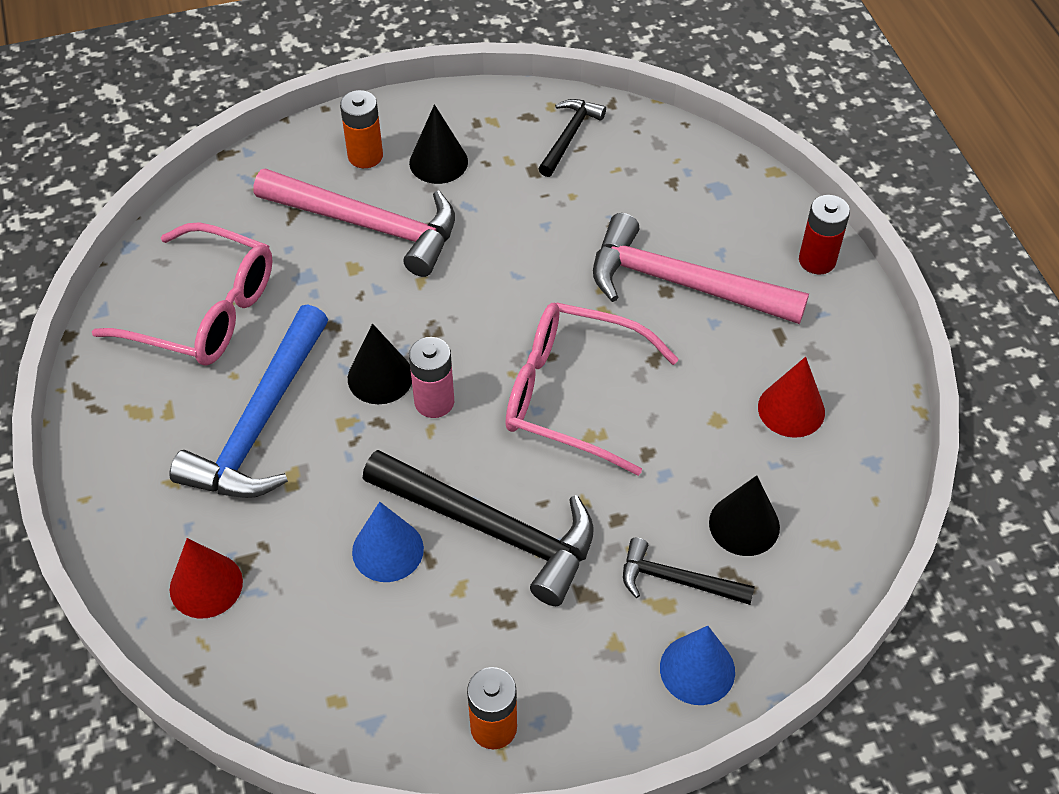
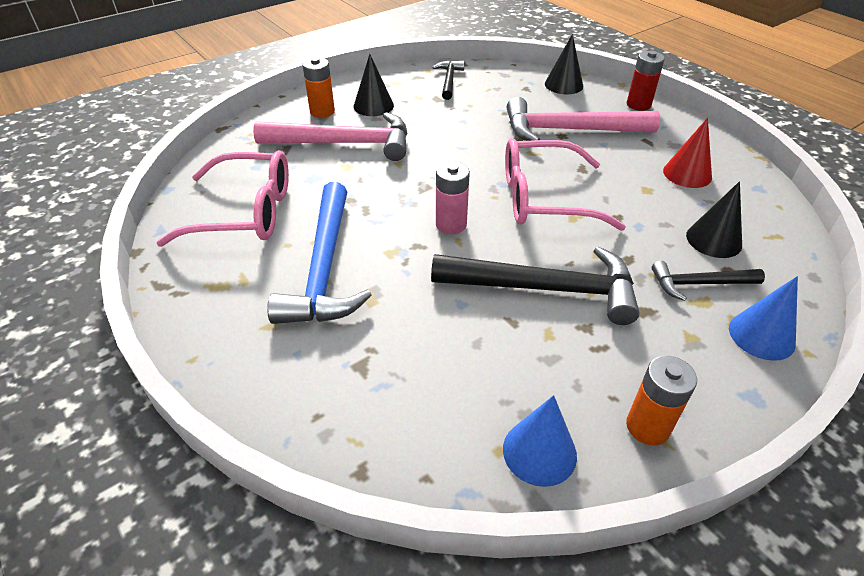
camera: 20 degrees left, 10 degrees down
(206, 585) = (335, 393): red cone -> none
(380, 377) = (402, 220): black cone -> black cone (563, 85)
(387, 550) = (475, 324): blue cone -> blue cone (539, 452)

